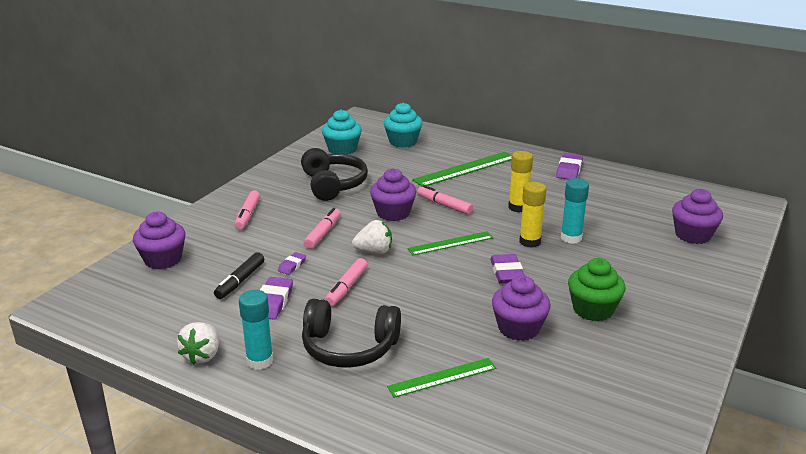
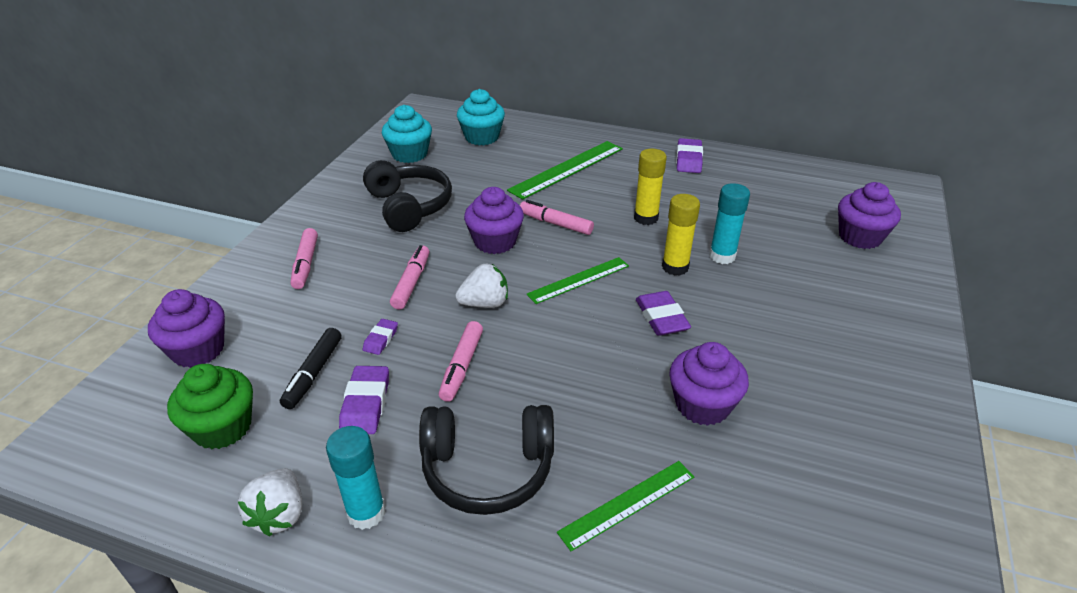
camera: 10 degrees left, 10 degrees up
(593, 309) = (784, 362): green cupcake -> green cupcake (222, 427)

